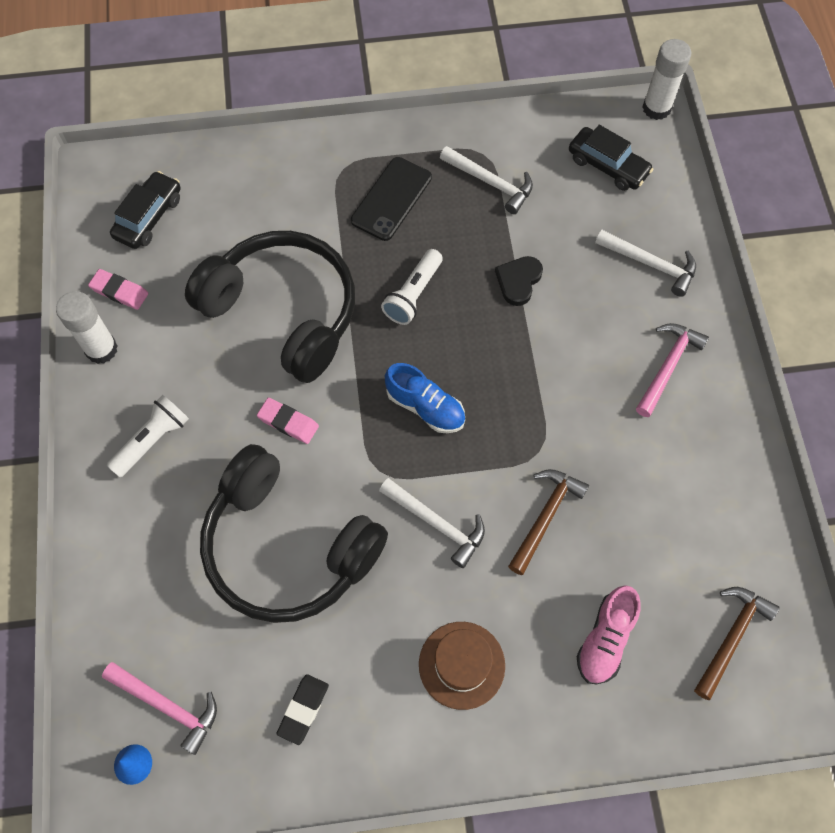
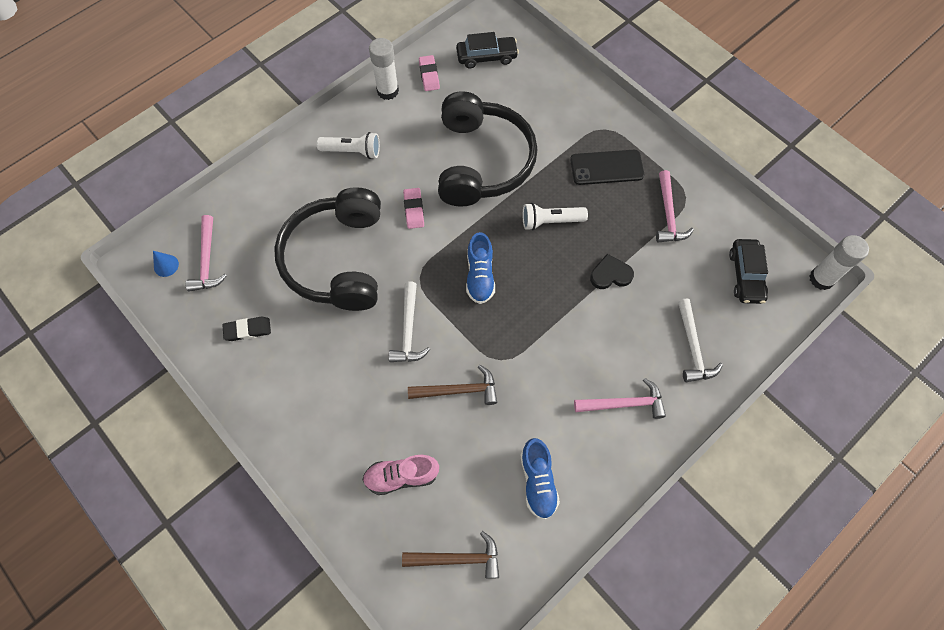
camera: 55 degrees right, 0 degrees up
(461, 665) = (329, 400): brown hat -> none
(490, 183) = (668, 214): white hammer -> pink hammer
(698, 503) = (538, 482): none -> blue shoe

